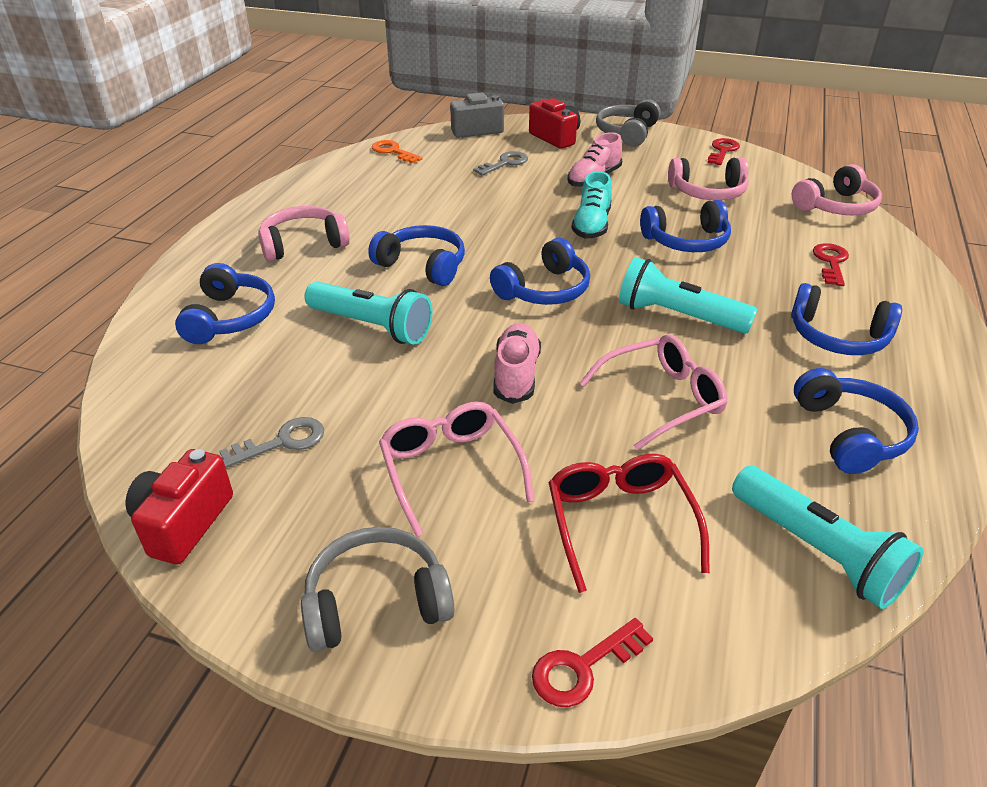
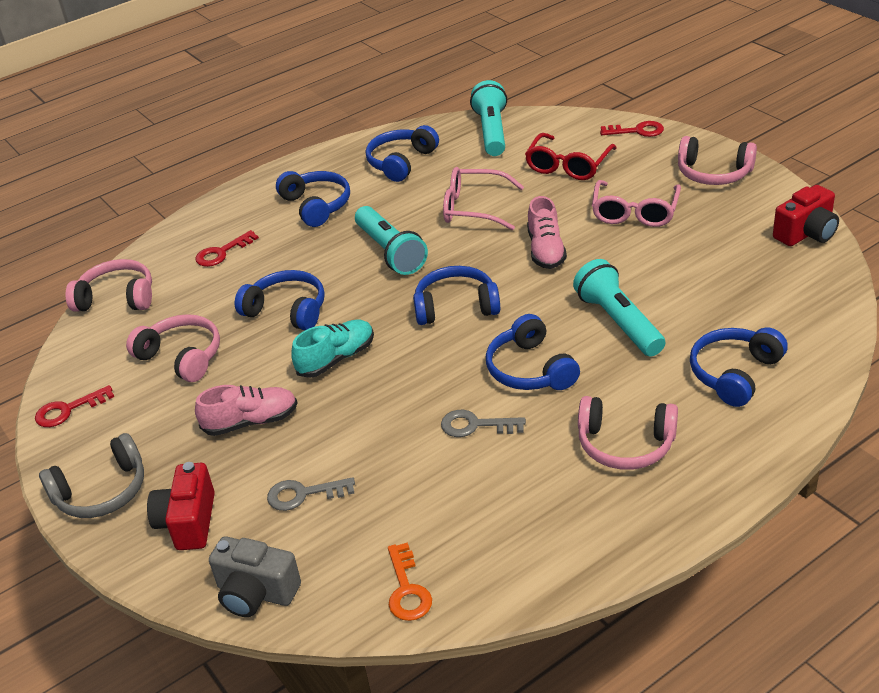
camera: 140 degrees left, 0 degrees up
(282, 442) = (730, 258): grey key -> grey key (476, 425)
(376, 601) = (713, 173): grey headphones -> pink headphones
(516, 375) = (546, 250): pink shoe -> pink shoe turned 45 degrees counterclockwise

